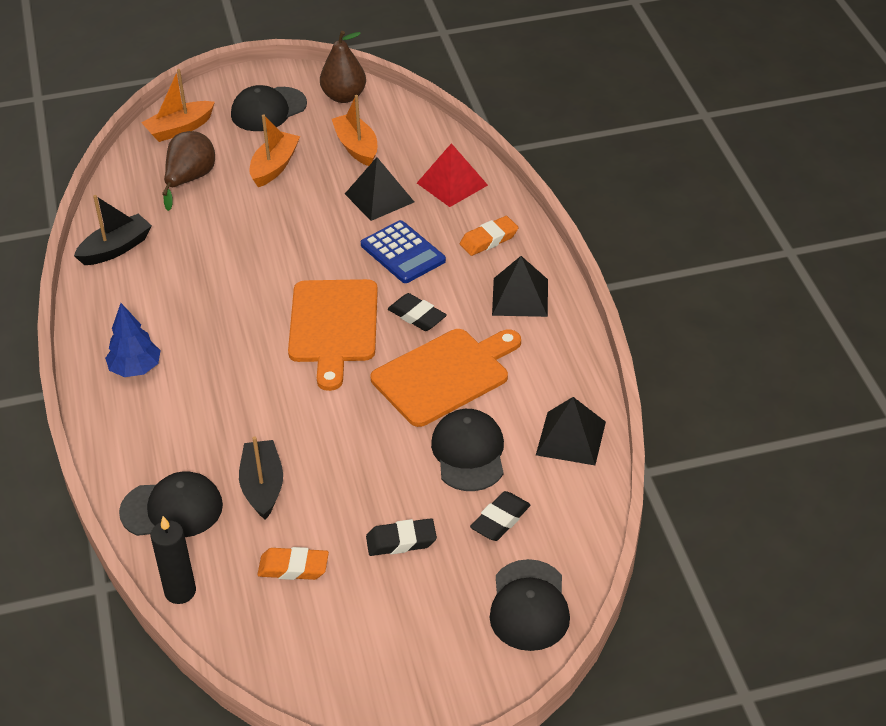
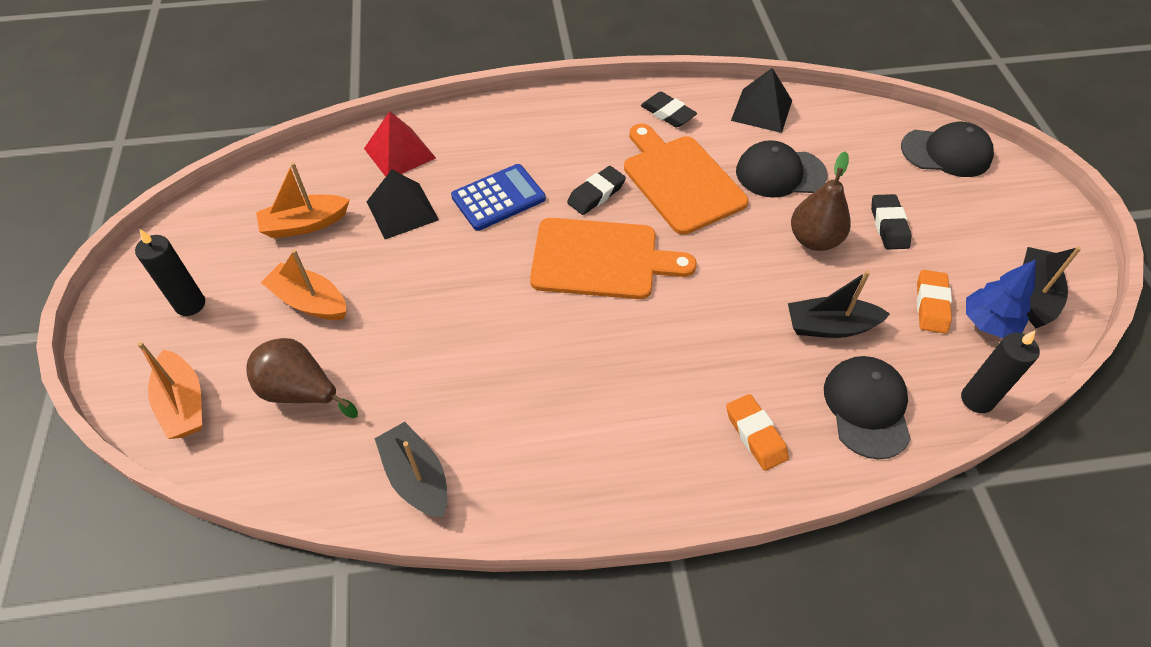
camera: 85 degrees left, 10 degrees up
(135, 369) = (648, 448): blue tree -> blue tree (988, 323)
(268, 109) = (190, 304): black cap -> black candle
(312, 660) = (1034, 294): none -> black boat
(344, 97) = (202, 230): brown pear -> brown pear (814, 240)
(489, 240) = (495, 135): orange eraser -> orange eraser (755, 435)
(500, 520) = (857, 160): black eraser -> black eraser (668, 113)
(520, 297) = (581, 122): black pyramid -> none

